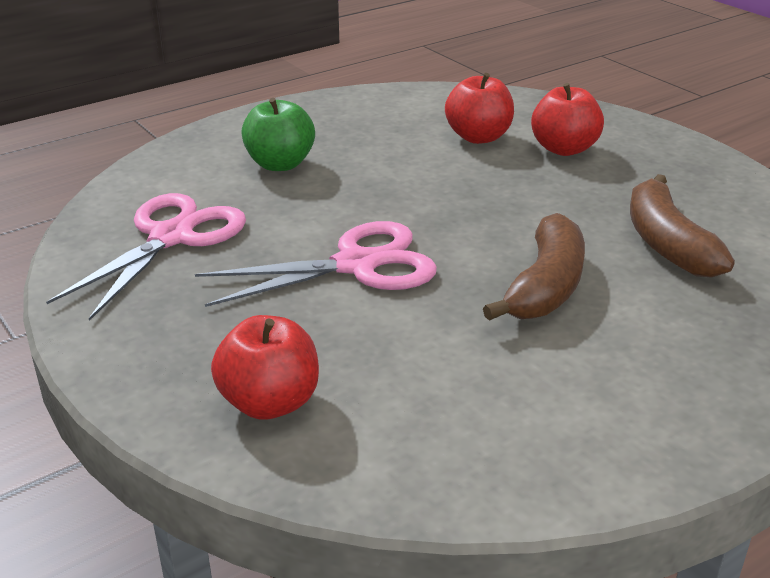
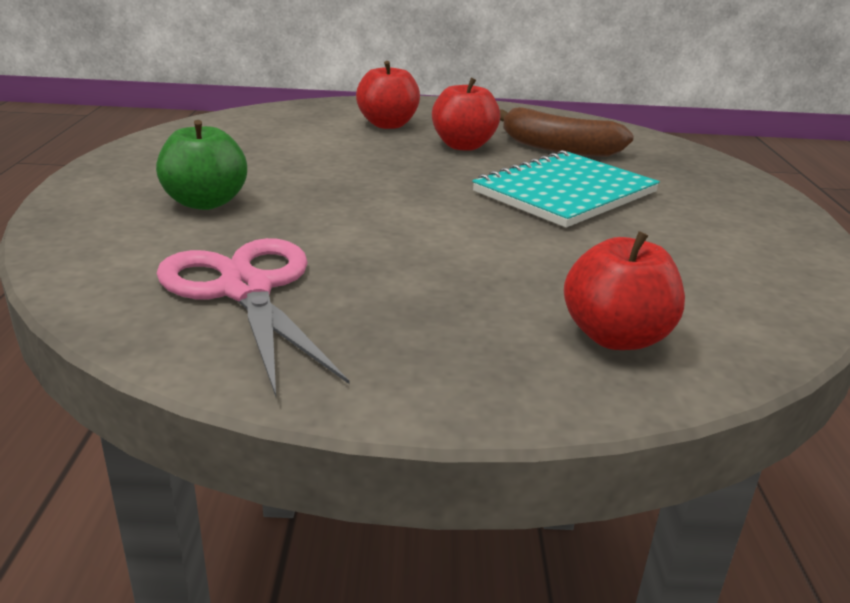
camera: 55 degrees left, 5 degrees down
(356, 265) = (440, 234): pink scissors -> none
(478, 137) = (317, 136): red apple -> red apple (463, 146)
(545, 286) = (565, 192): brown banana -> turquoise notebook

